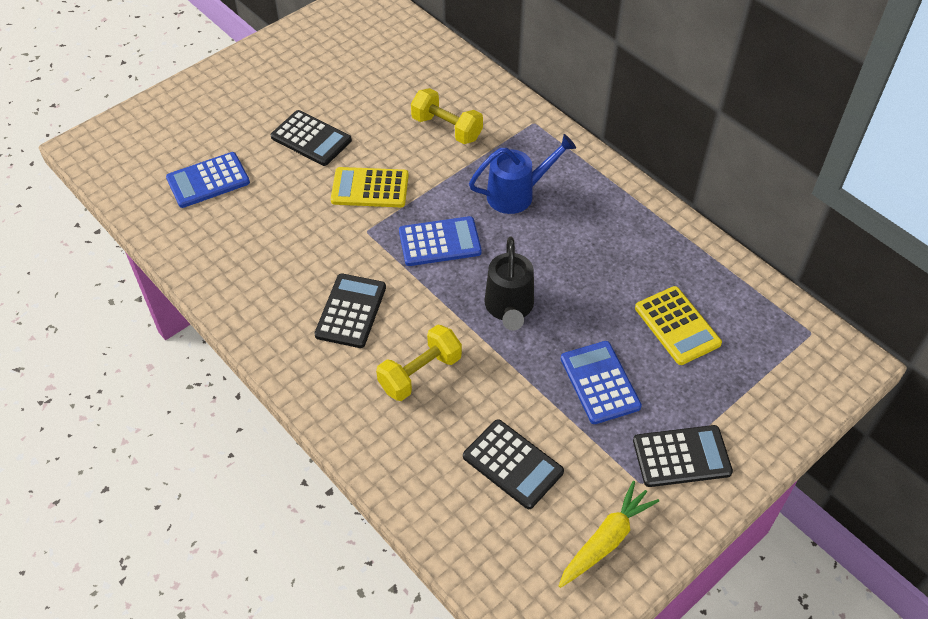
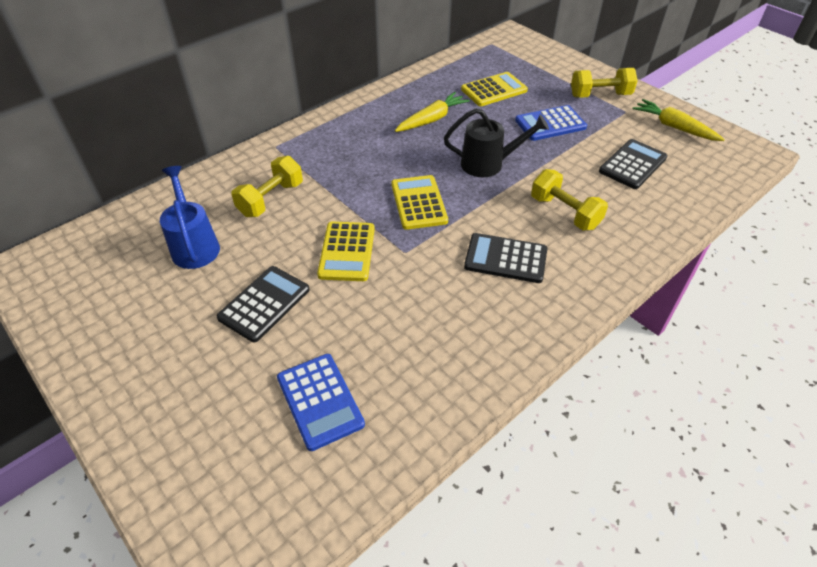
camera: 90 degrees left, 5 degrees down
(440, 242) = (419, 203): blue calculator -> yellow calculator
(517, 194) = (362, 157): blue watering can -> blue watering can (194, 245)
(598, 256) = (432, 119): none -> yellow carrot
(681, 457) = (600, 95): black calculator -> yellow dumbbell

